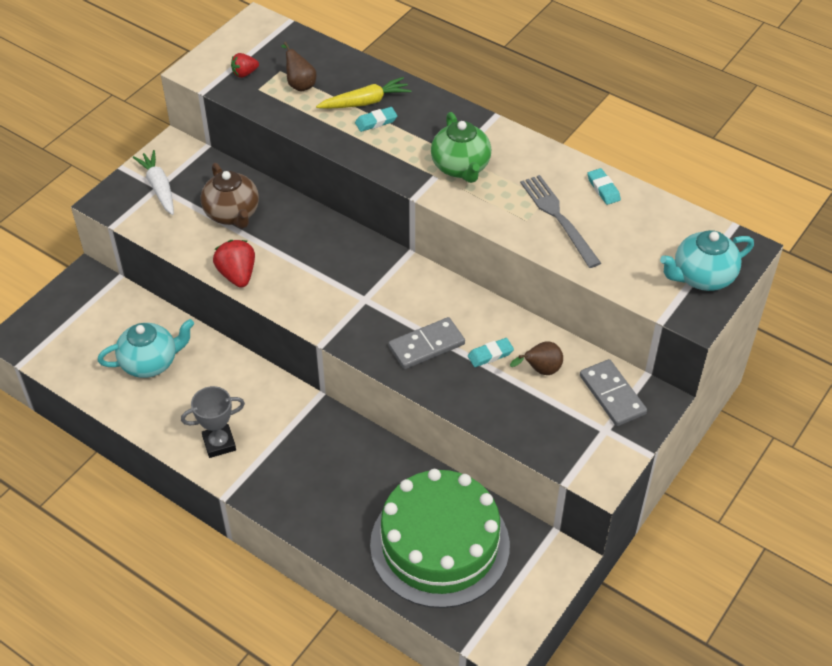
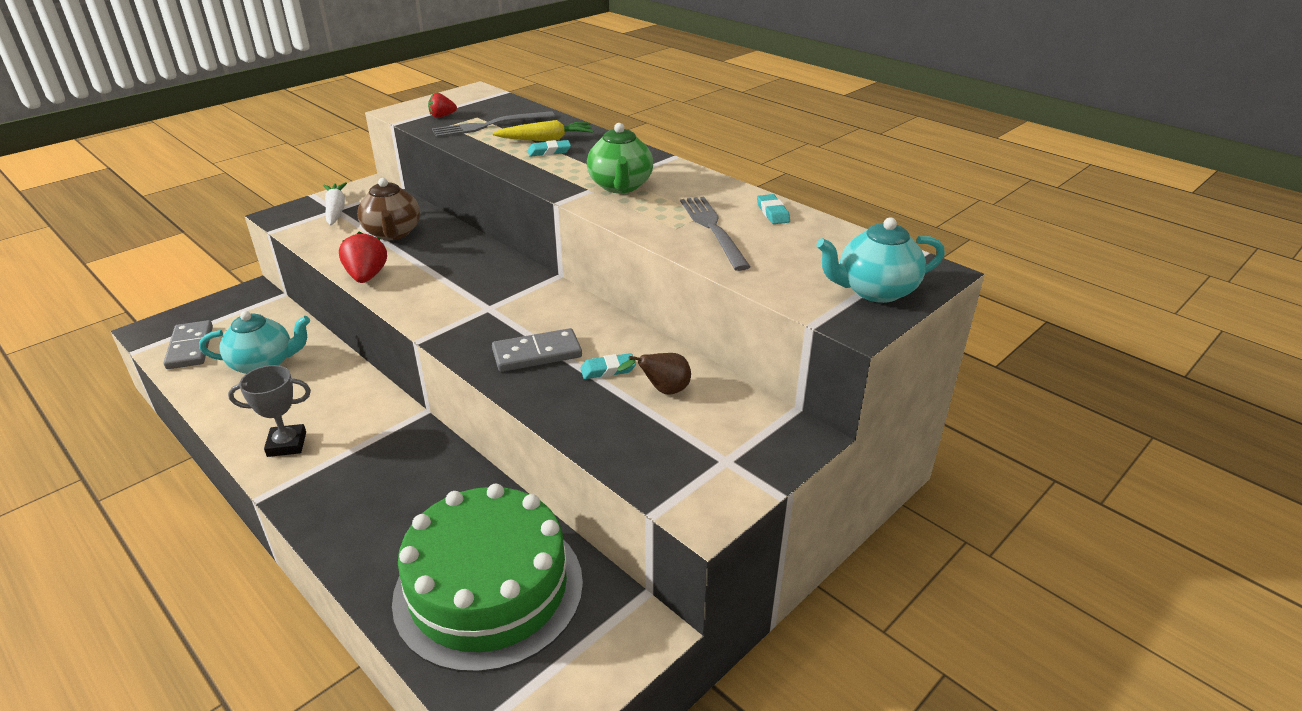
camera: 10 degrees right, 15 degrees down
(300, 84) = (489, 125): brown pear -> grey fork
(612, 395) = (746, 425): grey domino -> grey domino (190, 347)

